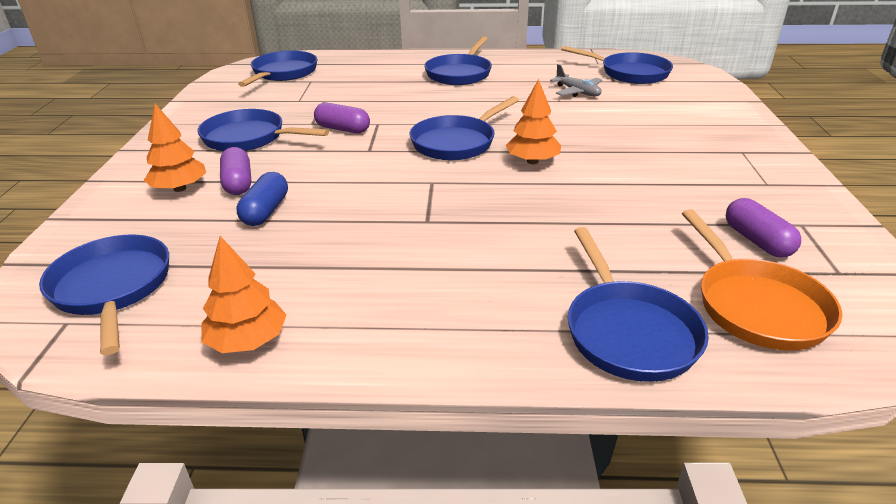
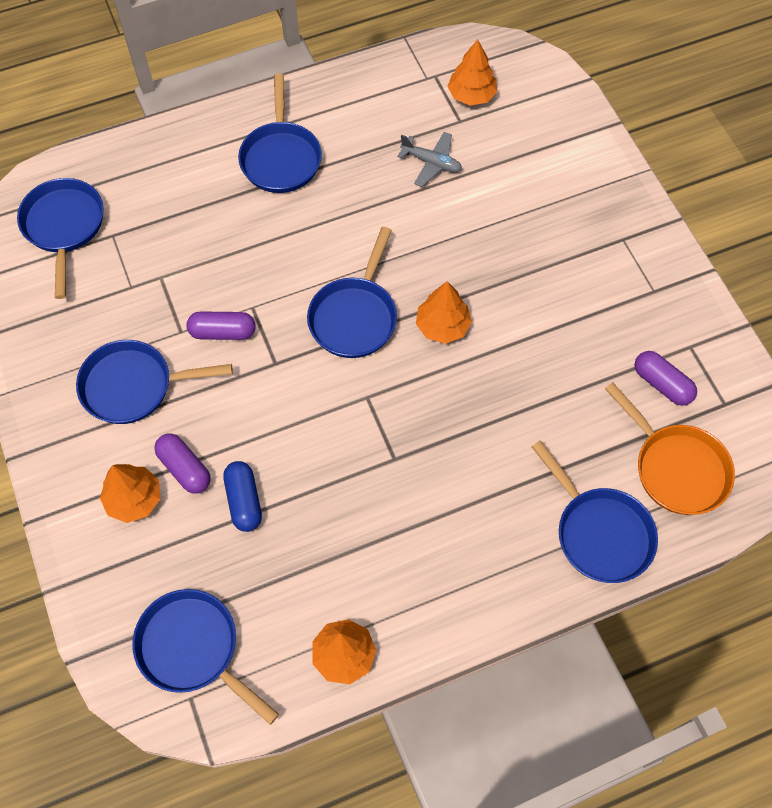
camera: 25 degrees left, 30 degrees up
(630, 73) = (471, 95): blue pan -> orange tree

